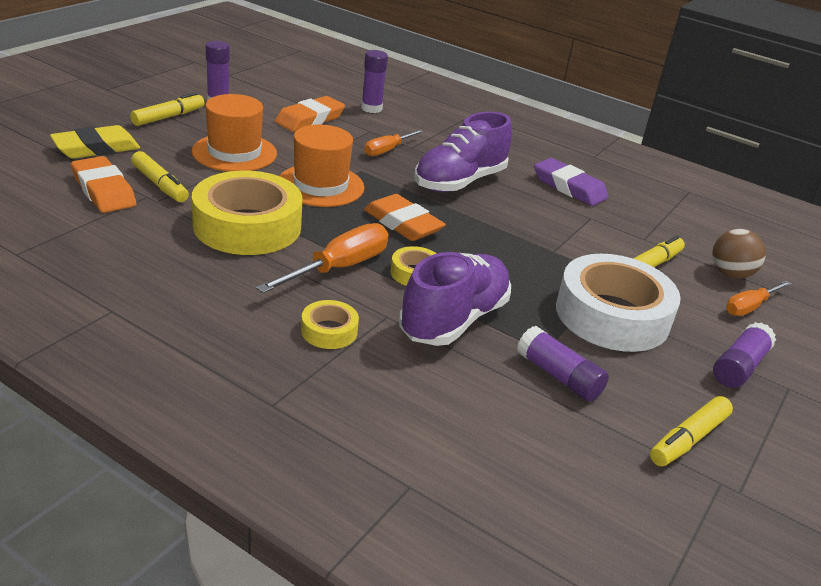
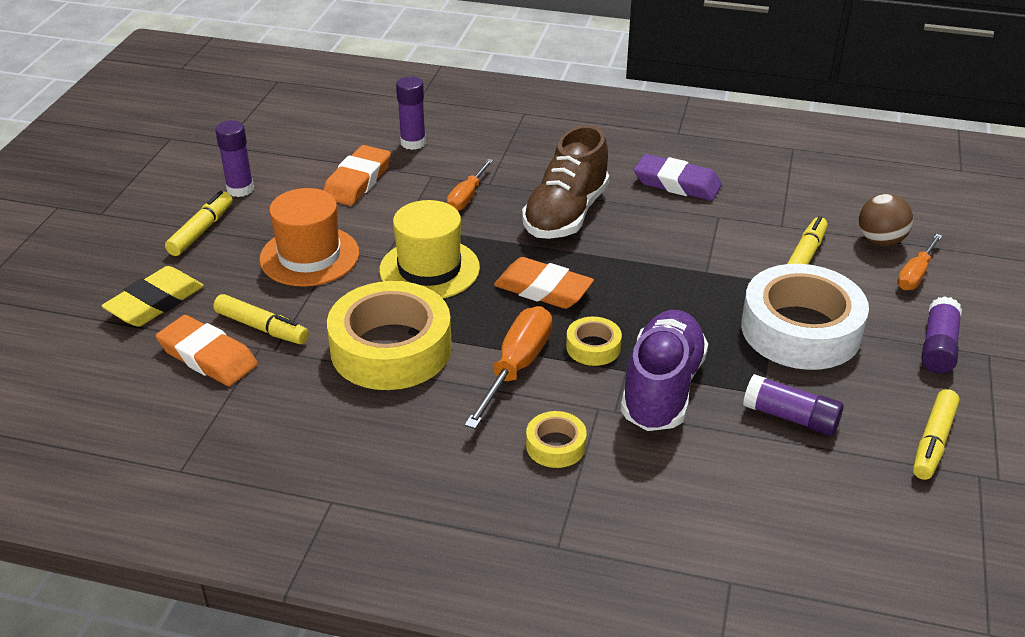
camera: 15 degrees left, 5 degrees up
(320, 185) = (429, 269): orange hat -> yellow hat
(459, 182) = (566, 214): purple shoe -> brown shoe

